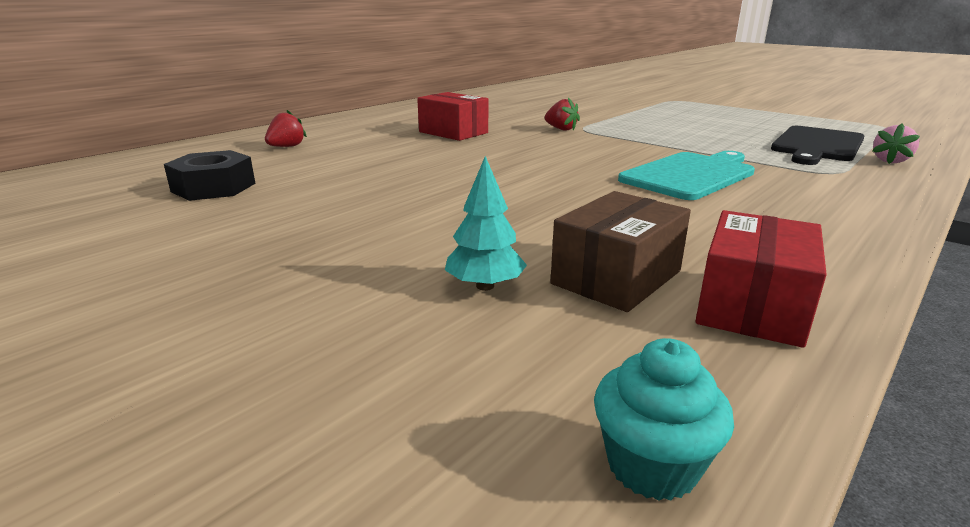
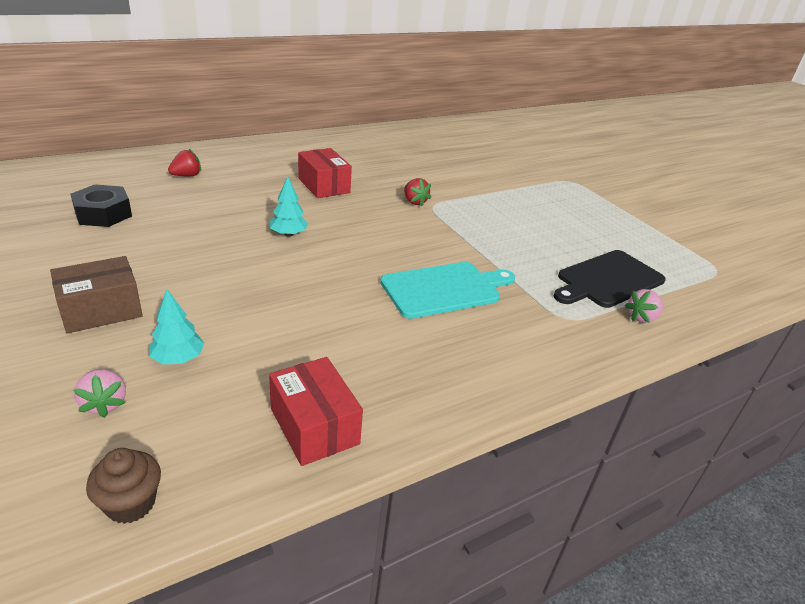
camera: 15 degrees right, 10 degrees up
(443, 356) = (104, 403): none -> pink strawberry
(467, 167) = (288, 234): none -> turquoise tree
(616, 277) = (262, 376): brown box -> brown box (101, 310)
(652, 466) = (131, 503): turquoise cupcake -> brown cupcake
(752, 306) = (314, 426): red box -> red box turned 75 degrees counterclockwise

